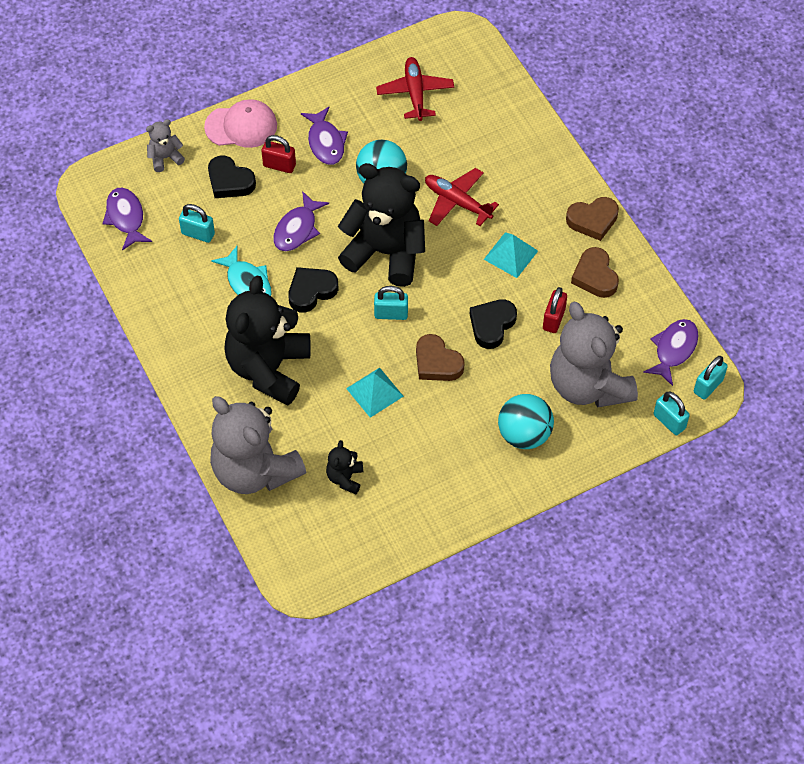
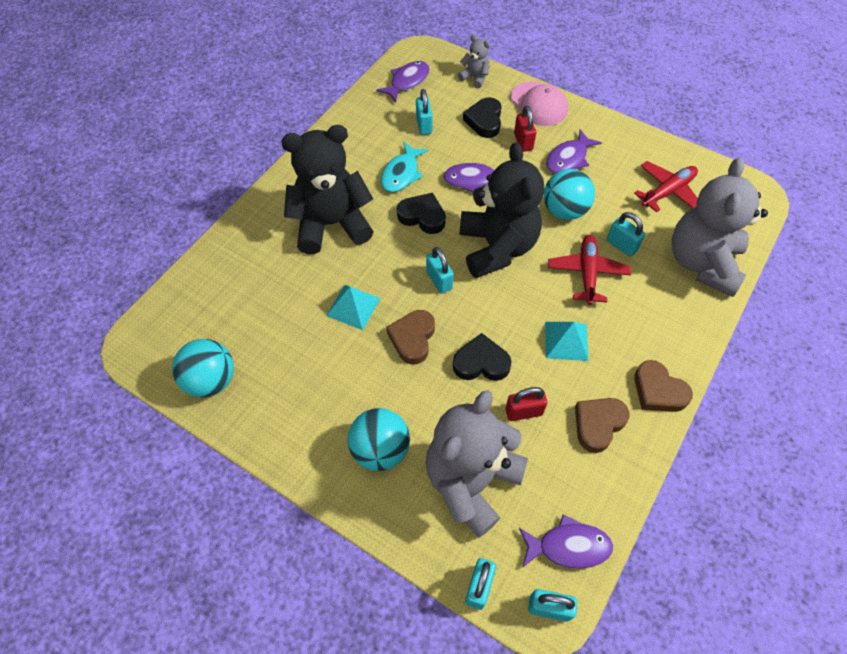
camera: 60 degrees right, 0 degrees up
(254, 470) = (230, 261): grey teddy bear -> grey teddy bear (702, 263)
(345, 478) = (255, 327): black teddy bear -> none
(379, 533) = (211, 380): none -> turquoise ball
(446, 161) = (621, 245): none -> turquoise padlock

